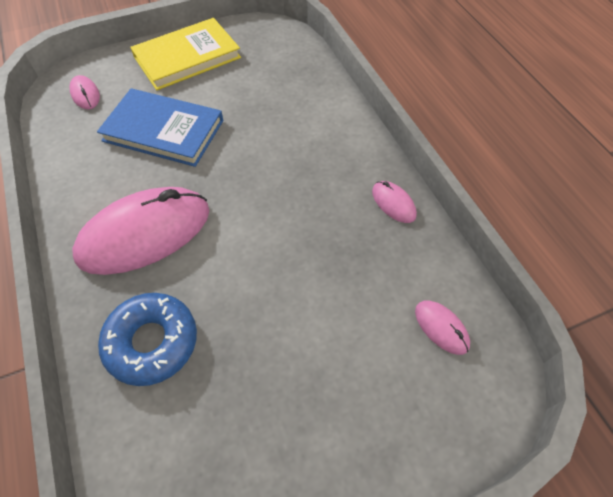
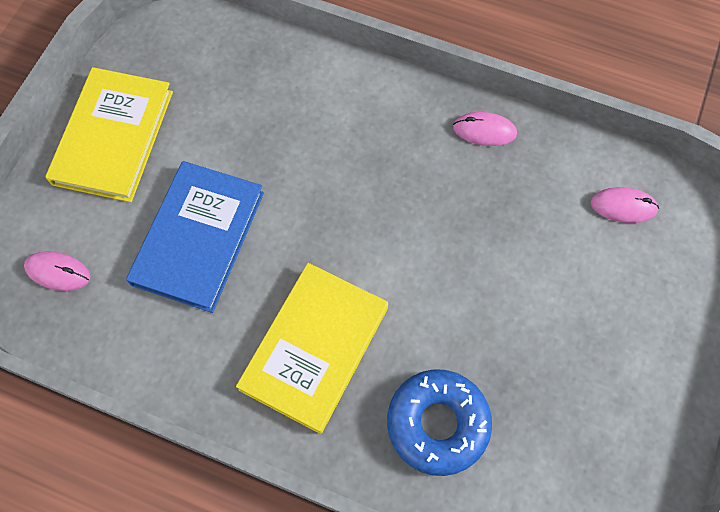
camera: 45 degrees left, 10 degrees up
(145, 234) = (315, 348): pink mouse -> yellow book
(163, 130) = (198, 238): blue book -> blue book turned 45 degrees counterclockwise

